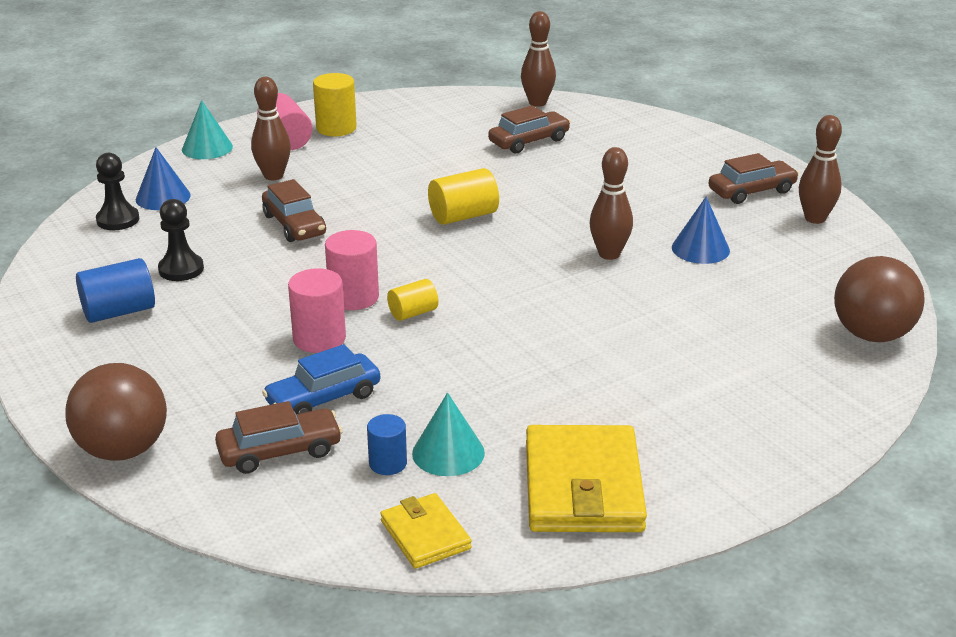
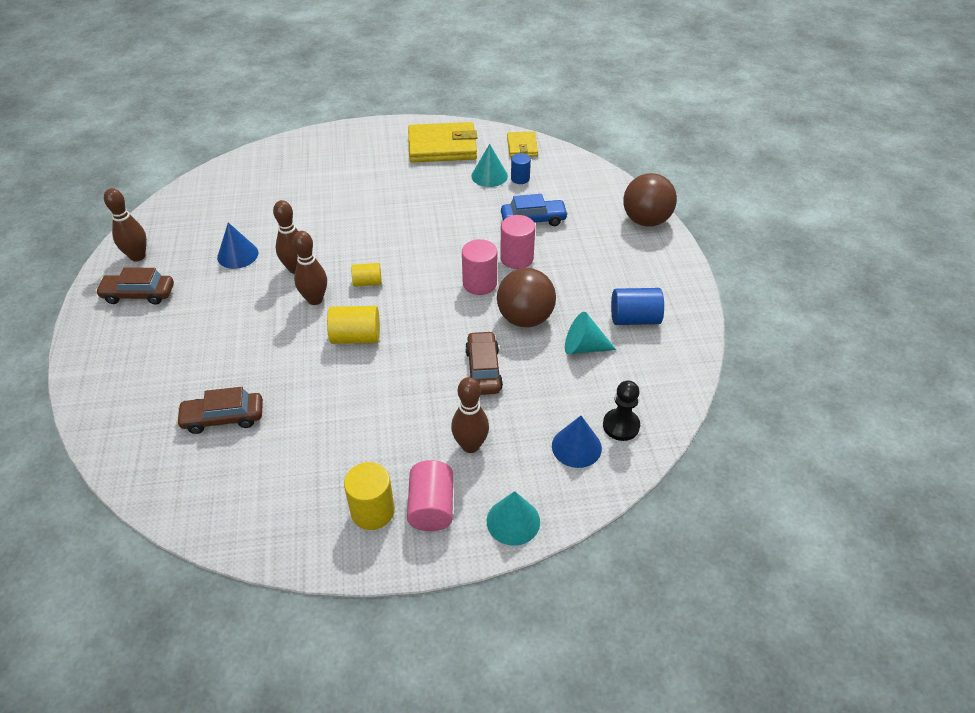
camera: 155 degrees left, 15 degrees up
(181, 269) = (583, 347): black pawn -> turquoise cone
(280, 451) = (568, 198): brown car -> none
(413, 313) = (451, 260): yellow cylinder -> yellow cylinder (367, 282)
(537, 103) = (152, 484): brown bowling pin -> brown bowling pin (315, 299)
(583, 486) = (442, 146): yellow wallet -> yellow wallet turned 60 degrees clockwise
(872, 335) = (228, 173): brown ball -> brown ball (525, 318)

